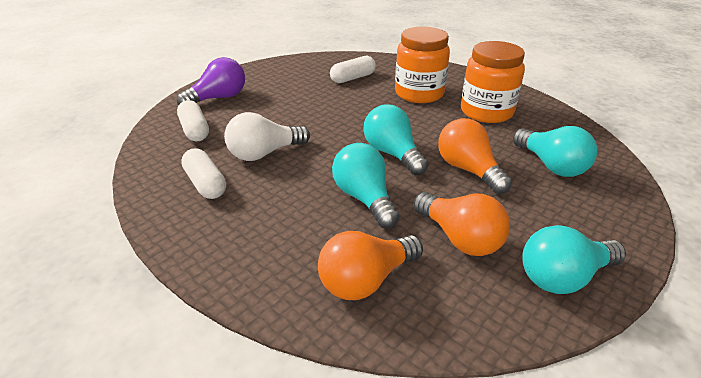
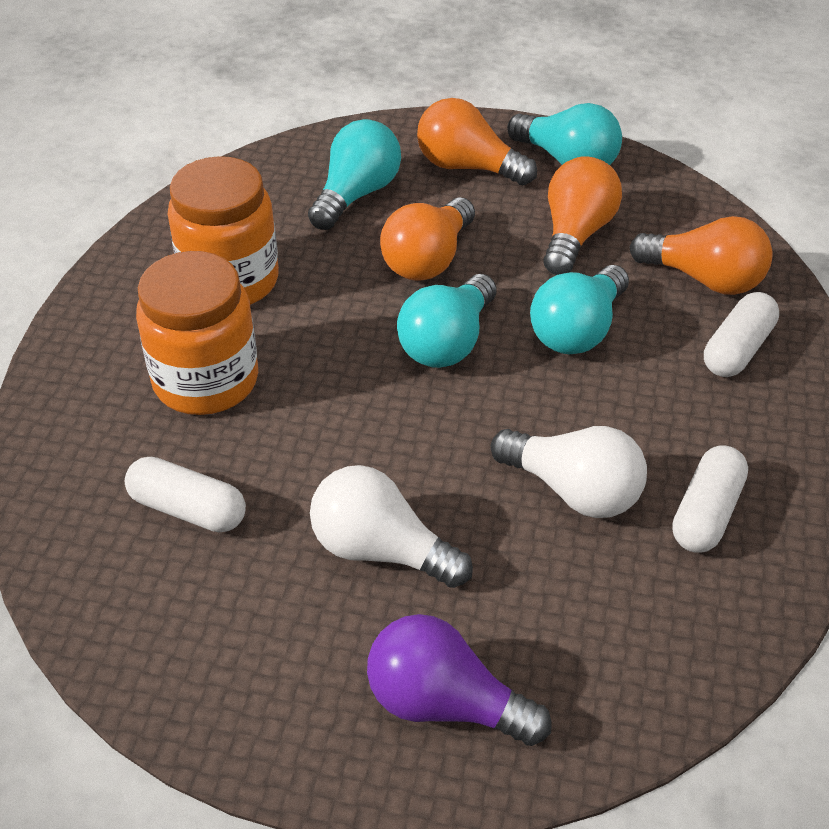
camera: 120 degrees left, 10 degrees up
(194, 130) = (593, 645): white capsule -> white capsule (737, 349)
(291, 104) = (381, 550): none -> white light bulb
(570, 220) = (468, 167): none -> orange light bulb

